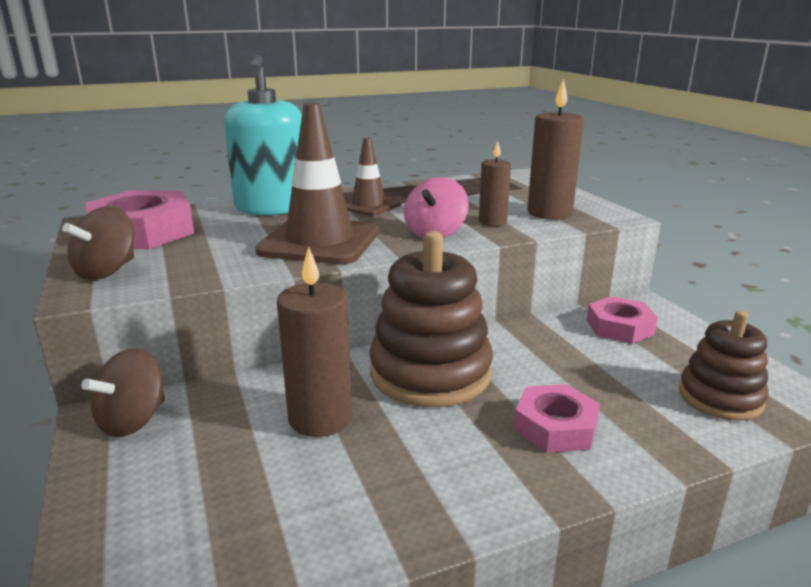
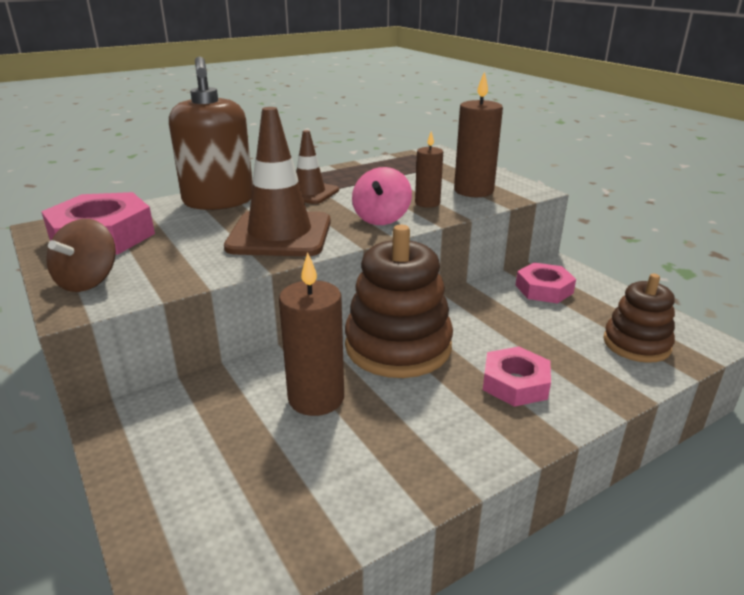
camera: 10 degrees left, 5 degrees up
(133, 421) = (144, 420): brown spinning top -> none
(272, 207) = (218, 201): turquoise soap dispenser -> brown soap dispenser

